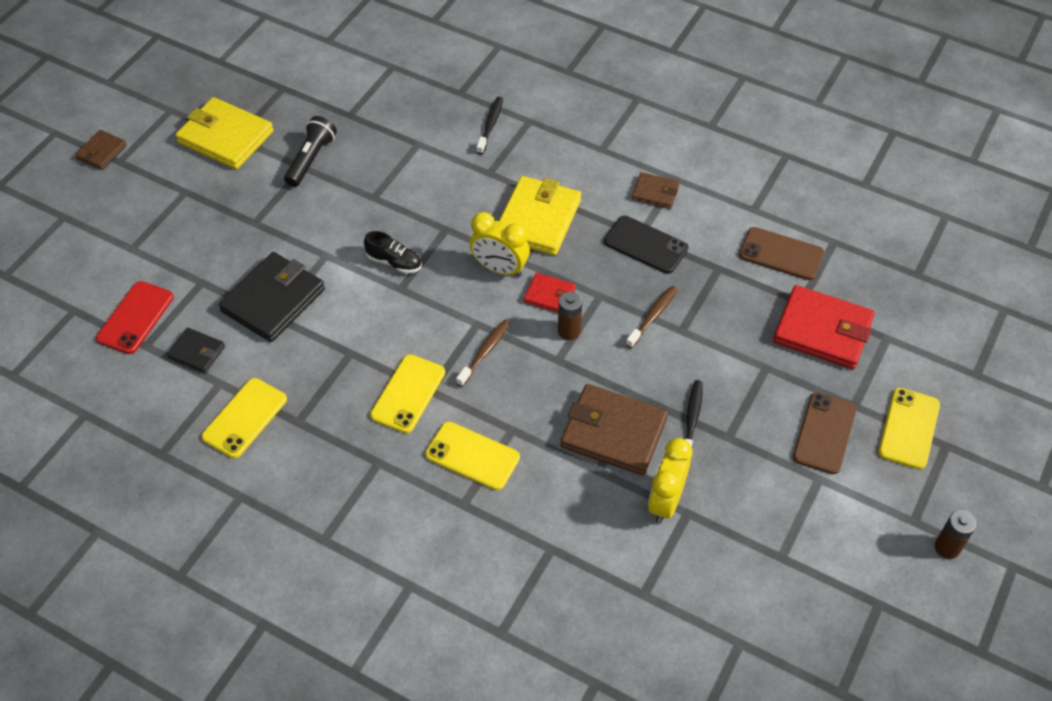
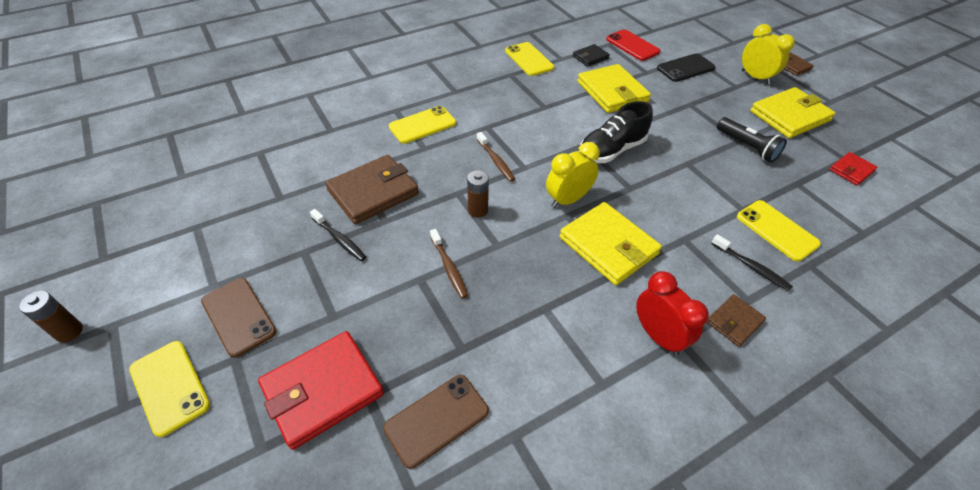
camera: 120 degrees right, 5 degrees down
(273, 300) = (612, 92): black wallet -> yellow wallet
(394, 262) = (611, 150): black shoe -> black shoe, size x1.66
(408, 394) = (492, 117): yellow phone -> yellow phone (777, 230)
(549, 295) = (520, 215): red wallet -> red wallet (851, 170)
(608, 161) = (658, 336): none -> red clock
(645, 245) = (529, 306): black phone -> black phone (685, 68)
(655, 192) = (592, 353): brown wallet -> brown wallet (734, 322)
(666, 501) = (299, 191): yellow clock -> yellow clock (755, 77)

